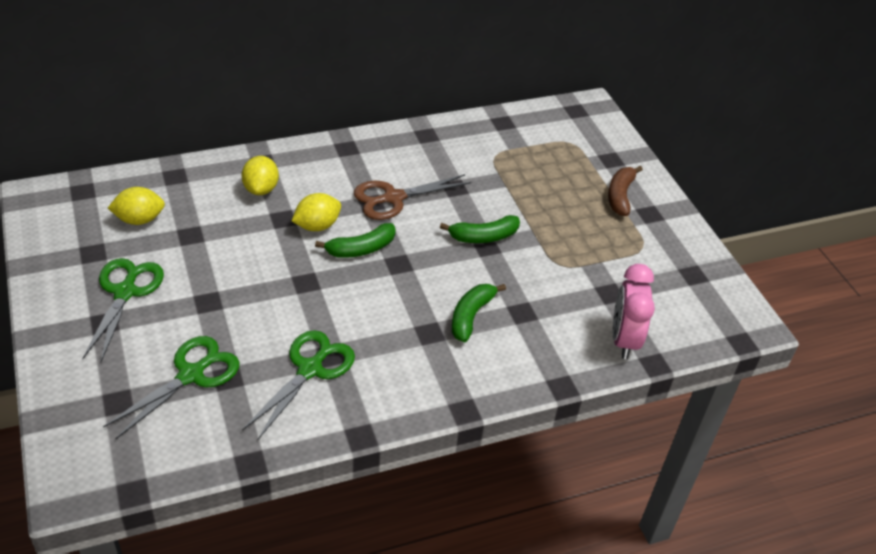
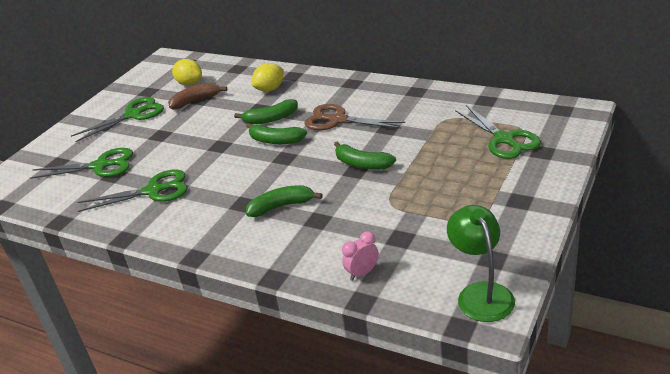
camera: 55 degrees right, 10 degrees down
(317, 226) = (270, 119): yellow lemon -> green banana
(568, 159) = (504, 139): none -> green scissors
(620, 196) = (511, 178): brown banana -> brown banana (196, 101)
(624, 340) = (362, 273): pink clock -> pink clock, size x0.56
(721, 307) = (481, 293): none -> green lamp

